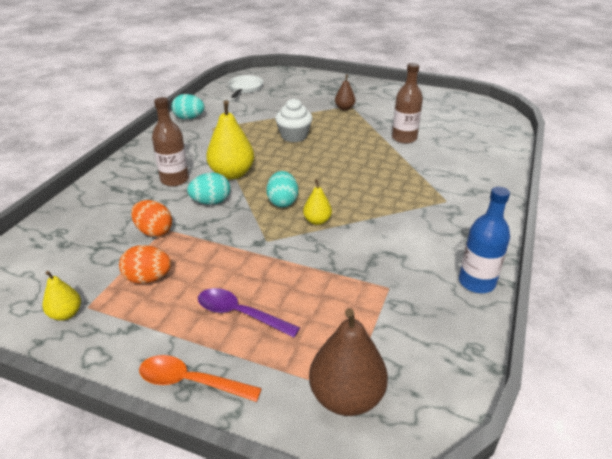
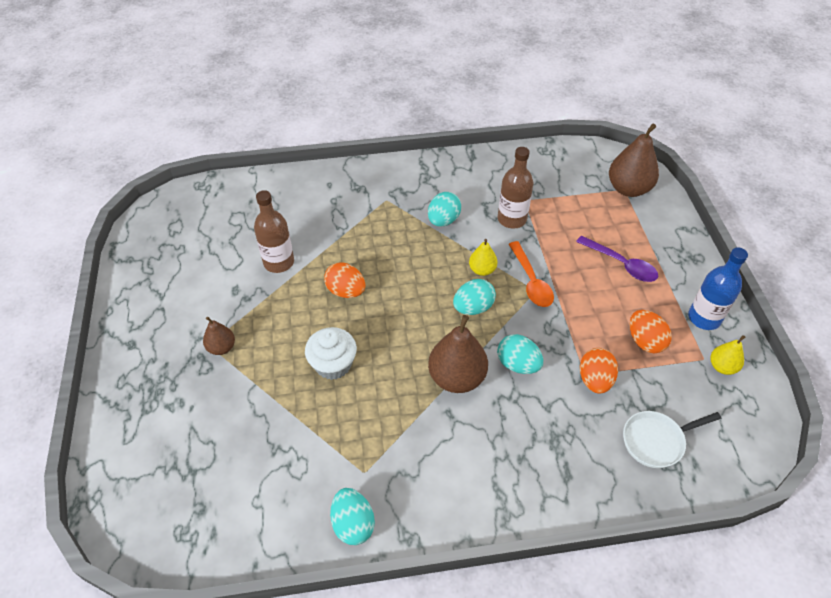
camera: 120 degrees left, 15 degrees up
(174, 180) = (507, 425): brown bottle -> brown bottle (512, 219)
(191, 382) = (689, 258): orange spoon -> orange spoon (531, 281)
(232, 174) = (457, 378): yellow pear -> brown pear
(240, 314) = (621, 264): purple spoon -> purple spoon turned 45 degrees counterclockwise
(245, 88) = (204, 514): white pan -> white pan (656, 441)
(352, 155) = (346, 291): none -> orange egg
(396, 222) = (443, 220): none -> turquoise egg
(476, 282) = (481, 161): blue bottle -> blue bottle (704, 318)

